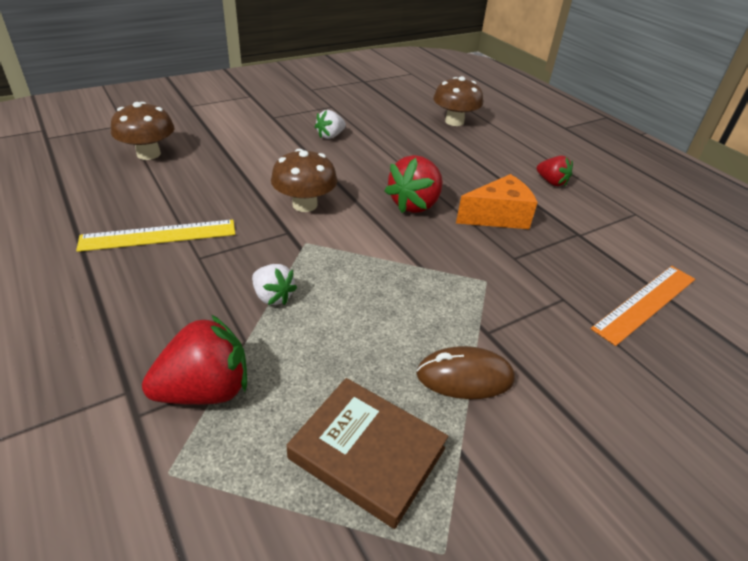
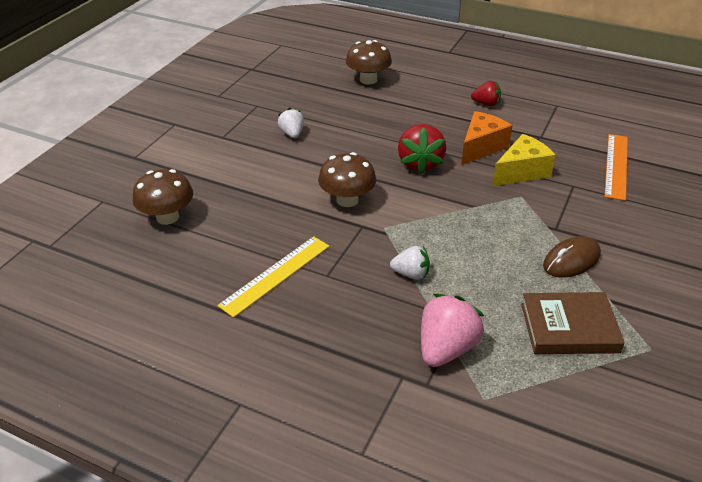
camera: 30 degrees left, 0 degrees up
(205, 390) = (446, 349): red strawberry -> pink strawberry
(330, 136) = (292, 134): white strawberry -> white strawberry turned 150 degrees clockwise
(515, 258) = (521, 172): none -> yellow cheese

